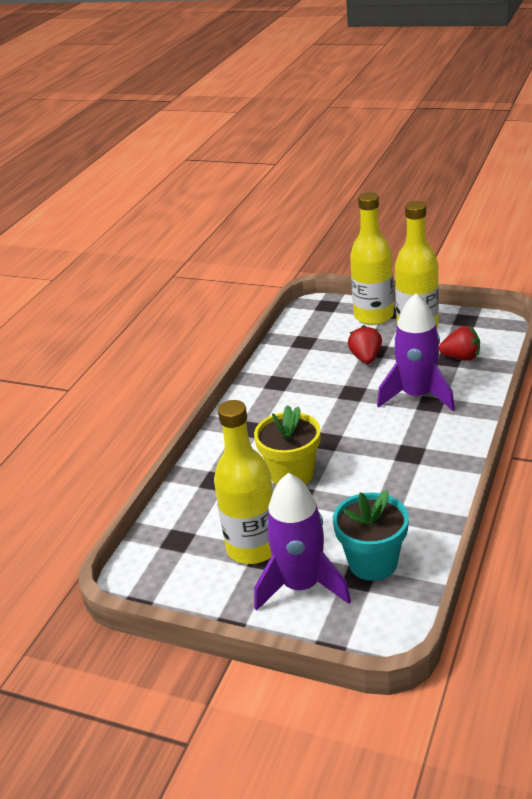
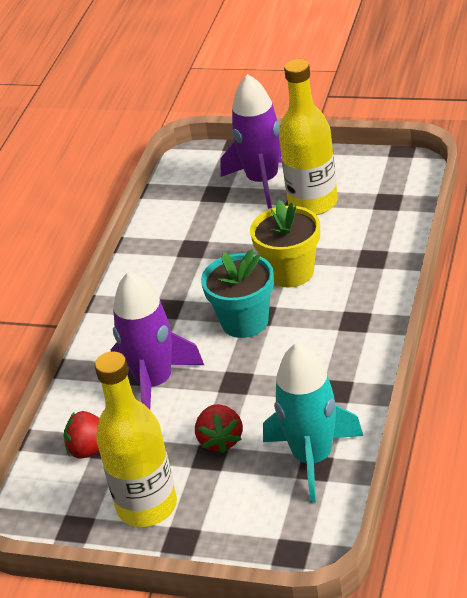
camera: 175 degrees right, 5 degrees up
(303, 345) = (313, 458): none -> turquoise rocket
(373, 316) = (213, 529): yellow bottle -> none
(373, 563) = (203, 204): turquoise flower pot -> turquoise flower pot (244, 322)

